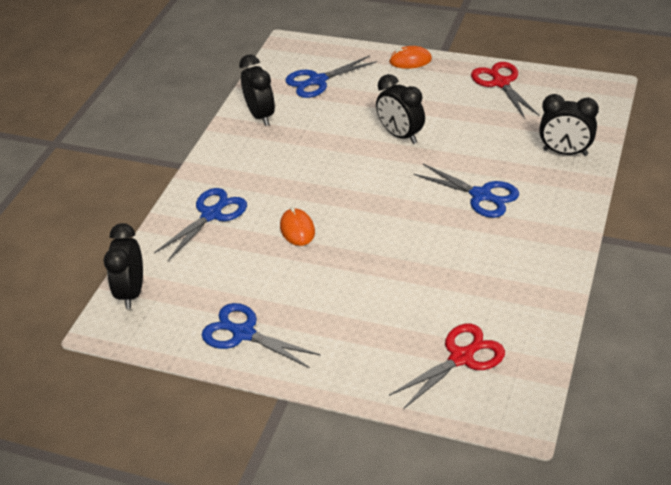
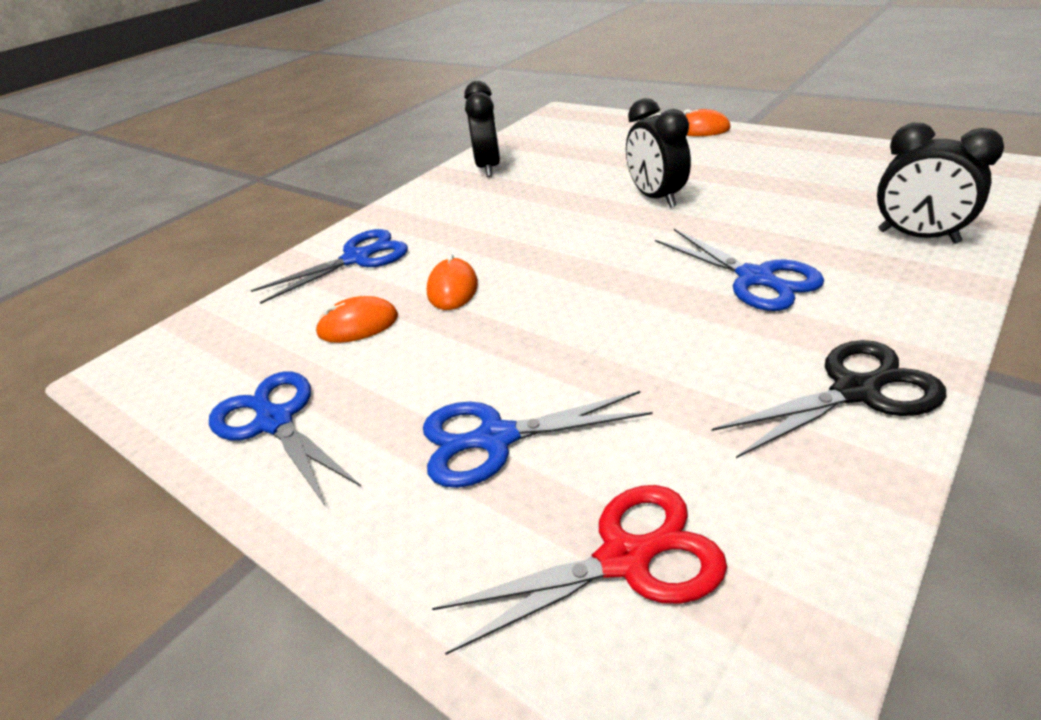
camera: 20 degrees right, 5 degrees down
(131, 292) = (186, 335): black clock -> none
(250, 265) = (358, 325): none -> orange mouse
(317, 81) = (575, 142): blue scissors -> blue scissors (494, 439)
(500, 82) = (822, 154): red scissors -> none
(544, 259) = (856, 391): none -> black scissors

